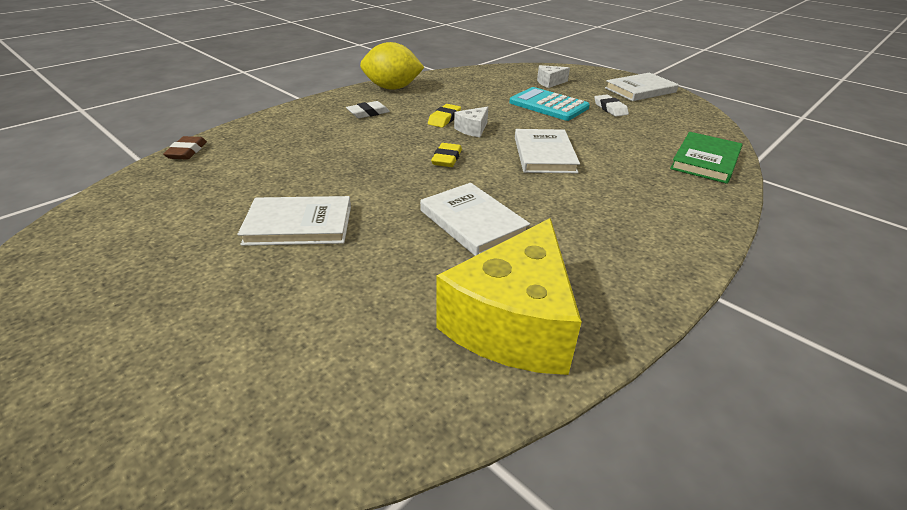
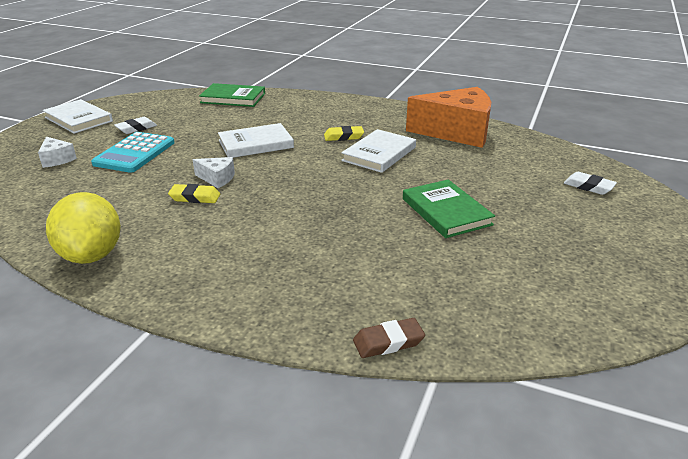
camera: 110 degrees left, 5 degrees down
(299, 225) = (446, 212): white book -> green book
(368, 113) = (196, 247): white eraser -> white eraser (588, 186)
(446, 158) = (290, 179): yellow eraser -> yellow eraser (343, 137)
(513, 323) = (457, 132): yellow cheese -> orange cheese

